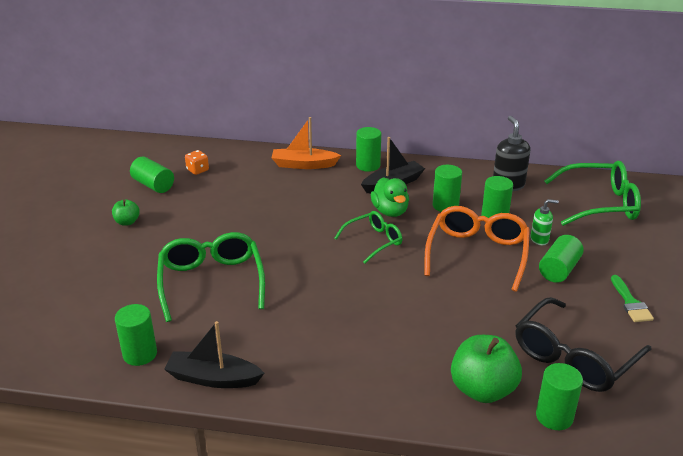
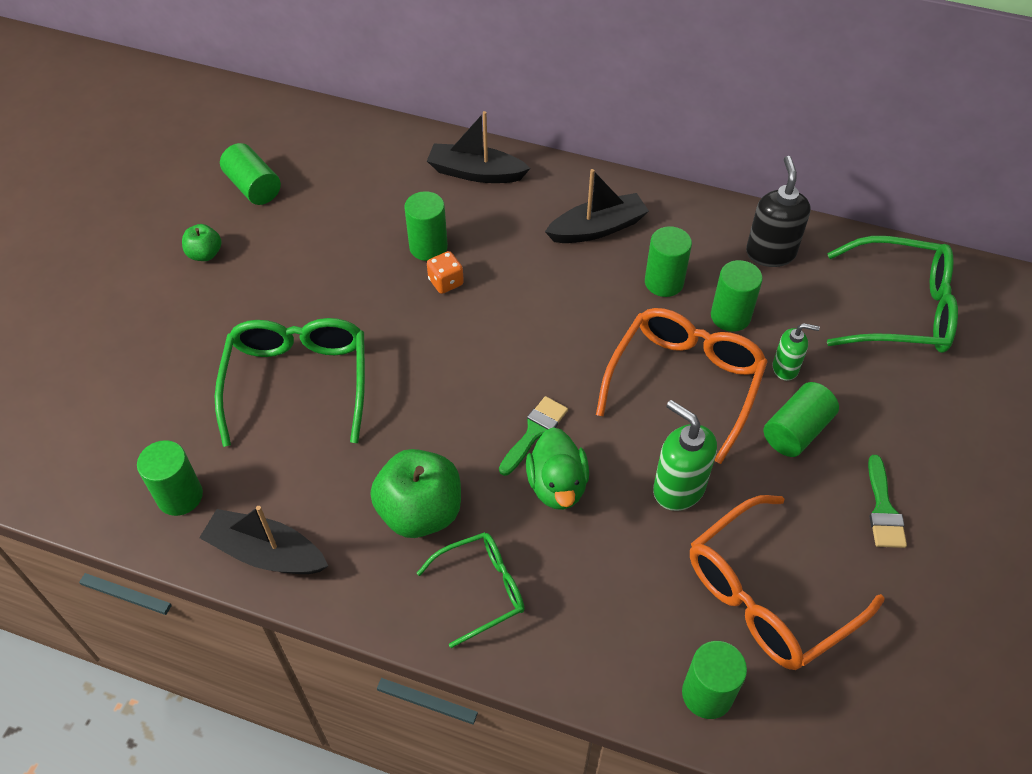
camera: 10 degrees right, 20 degrees up
(197, 170) = (321, 165): orange dice -> orange dice (446, 282)
(303, 165) = (476, 173): orange boat -> black boat
(368, 165) = (570, 186): green cylinder -> green cylinder (428, 247)
(373, 241) = (541, 338): green glasses -> green glasses (482, 589)
(385, 290) = (534, 432): none -> green brush
(390, 211) = (579, 283): green duck -> green duck (557, 485)
(482, 389) = (621, 631): green apple -> green apple (420, 512)
(493, 308) = (678, 488): none -> green soap dispenser
(574, 357) = (767, 596): black glasses -> orange glasses

